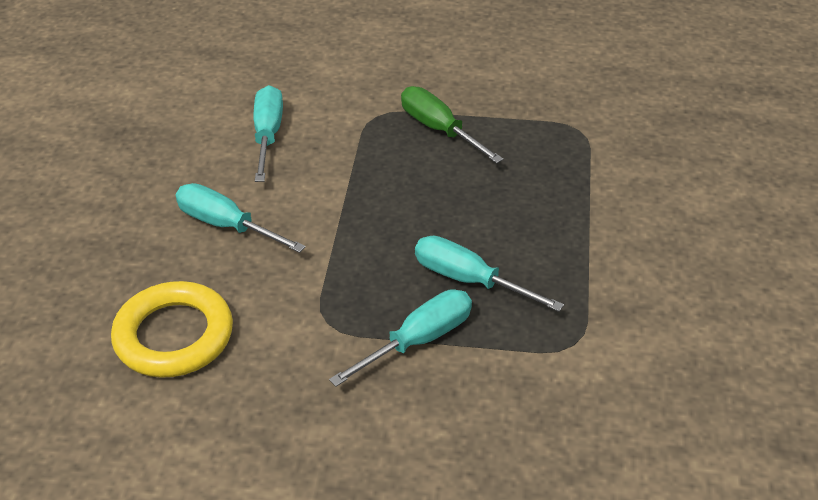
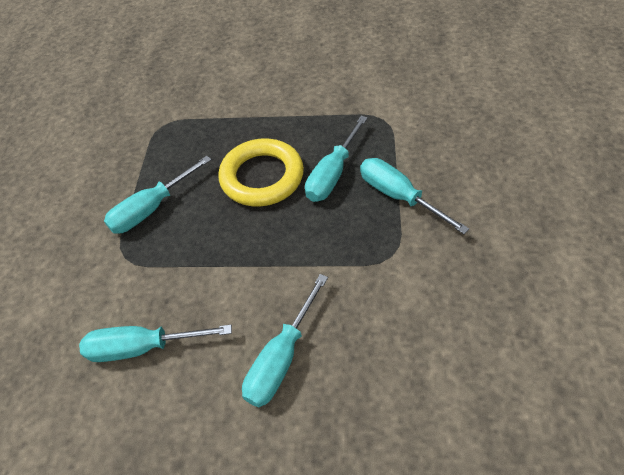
camera: 90 degrees left, 10 degrees up
(174, 336) = (432, 371): yellow ring -> yellow ring (262, 177)
(438, 129) = (151, 209): green screwdriver -> turquoise screwdriver

